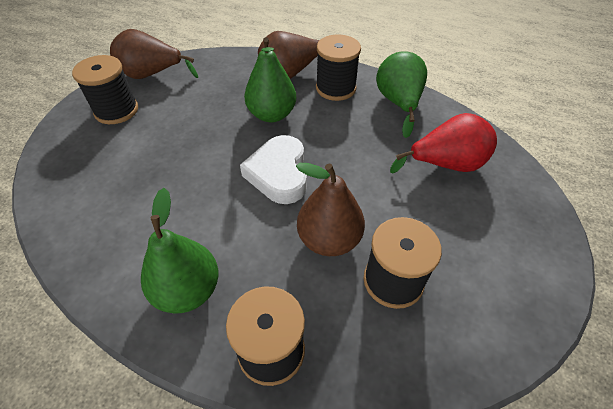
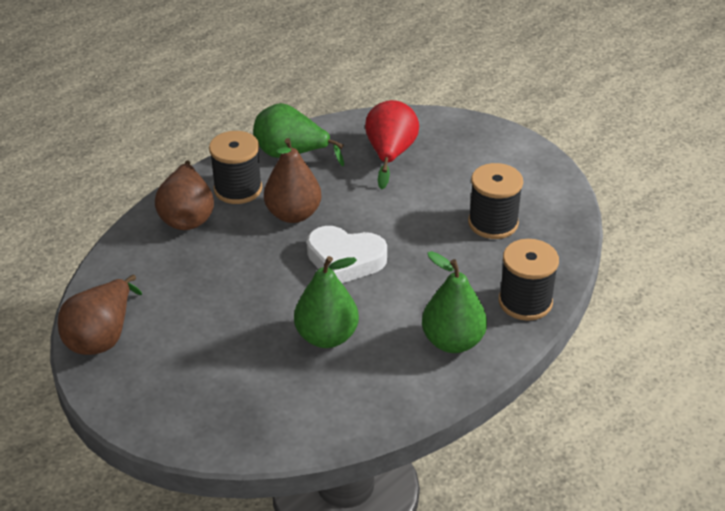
camera: 70 degrees left, 10 degrees down
(116, 110) = (160, 376): black spool -> none
(272, 115) = (252, 246): green pear -> green pear (326, 336)
(329, 239) = (438, 246): brown pear -> brown pear (293, 214)

